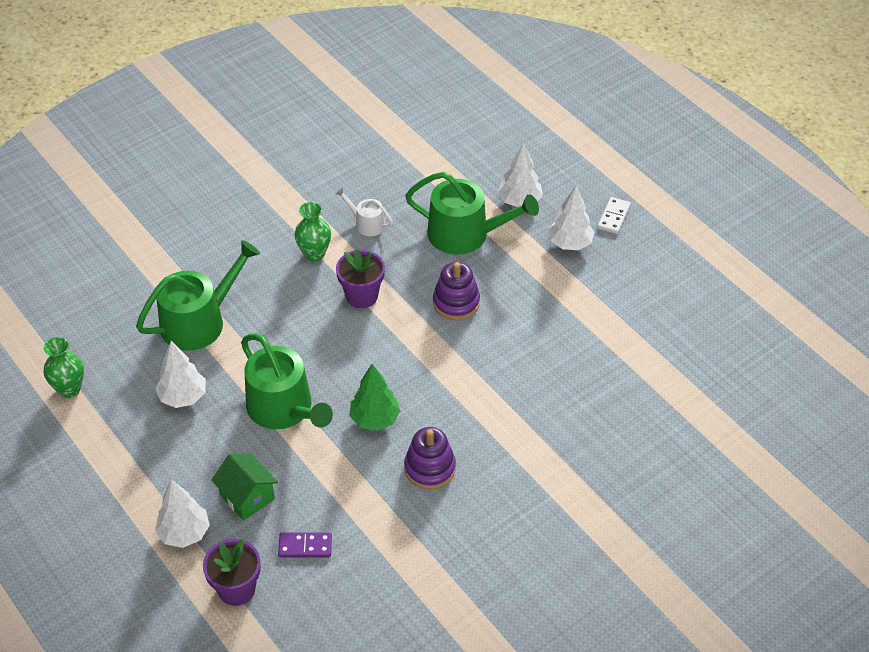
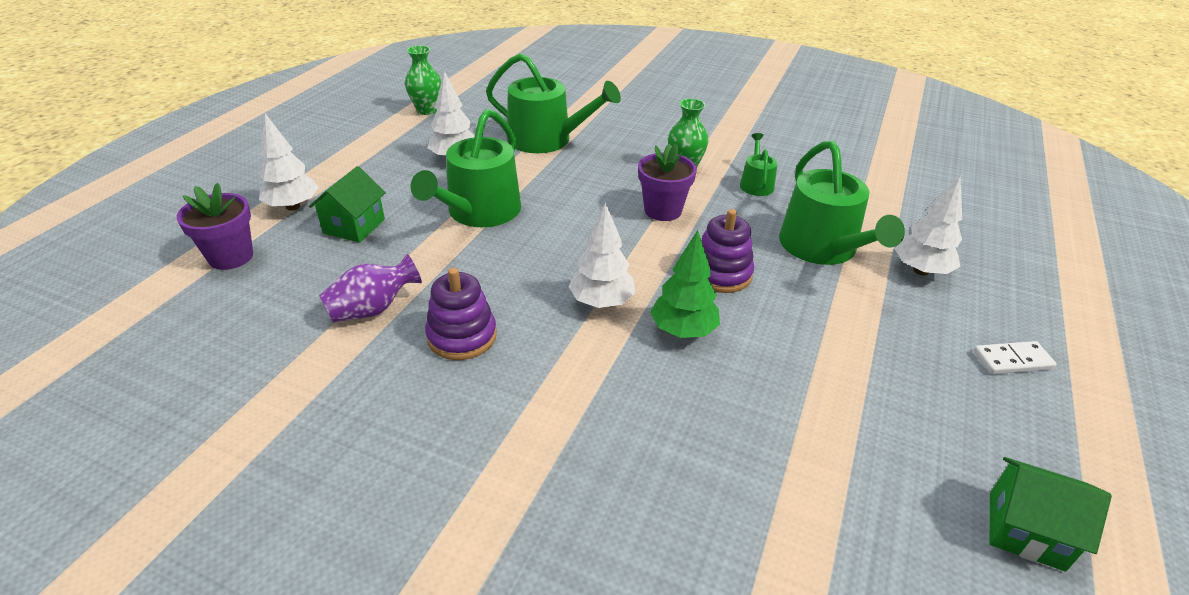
camera: 60 degrees right, 10 degrees down
(305, 546) = (303, 282): purple domino -> none
(366, 223) = (756, 184): white watering can -> green watering can
(367, 511) = (373, 309): none -> purple vase
(375, 419) = (506, 272): green tree -> green tree (683, 331)
(570, 244) = (916, 334): white tree -> white tree (601, 302)
(708, 294) = (1026, 530): none -> green house

